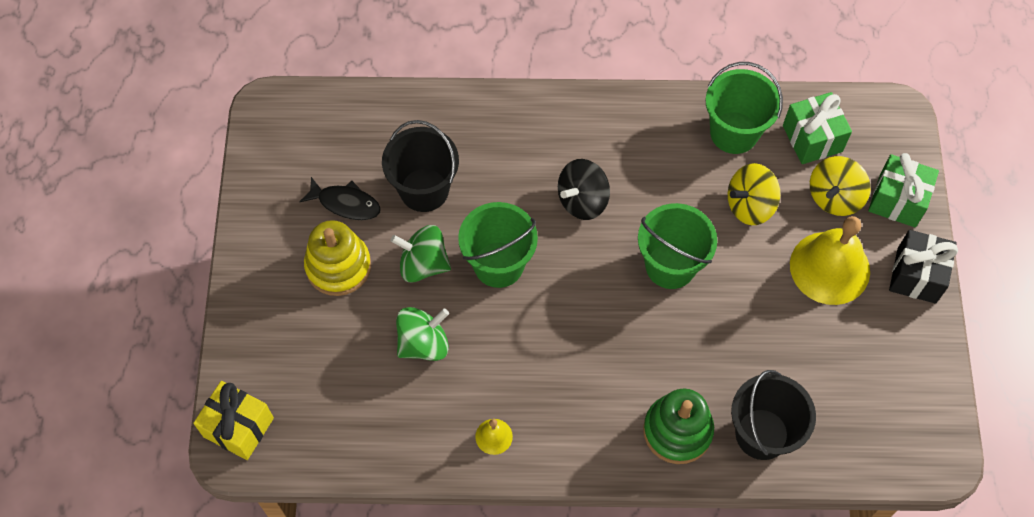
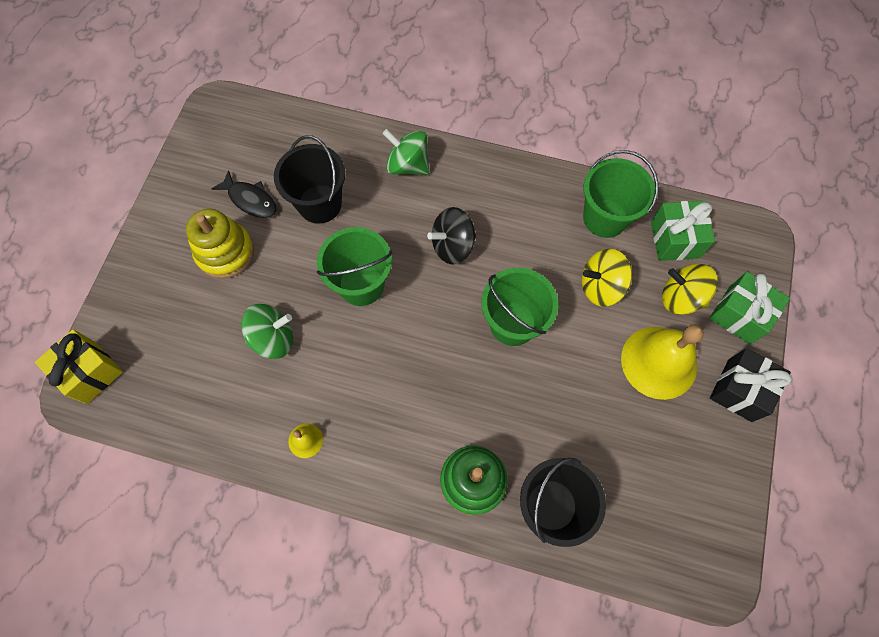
camera: 15 degrees right, 5 degrees up
(423, 264) = (297, 268): green spinning top -> green spinning top (408, 165)
(834, 197) = (681, 297): yellow spinning top -> yellow spinning top turned 60 degrees clockwise

